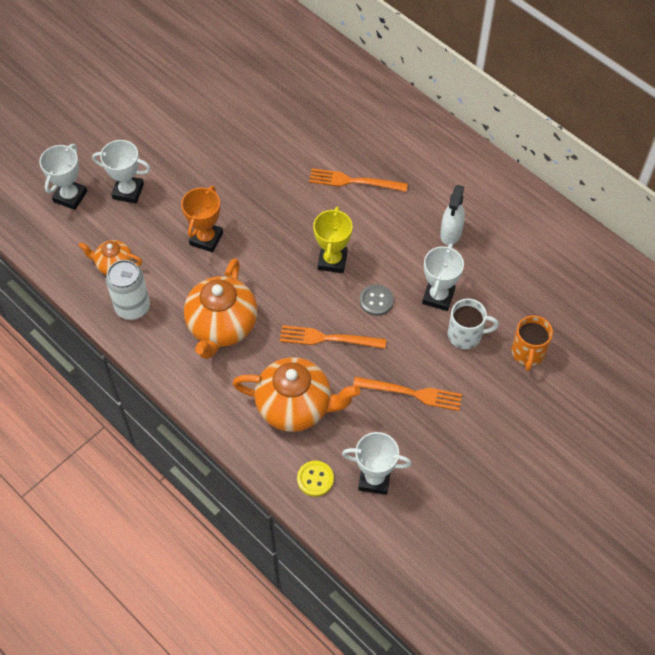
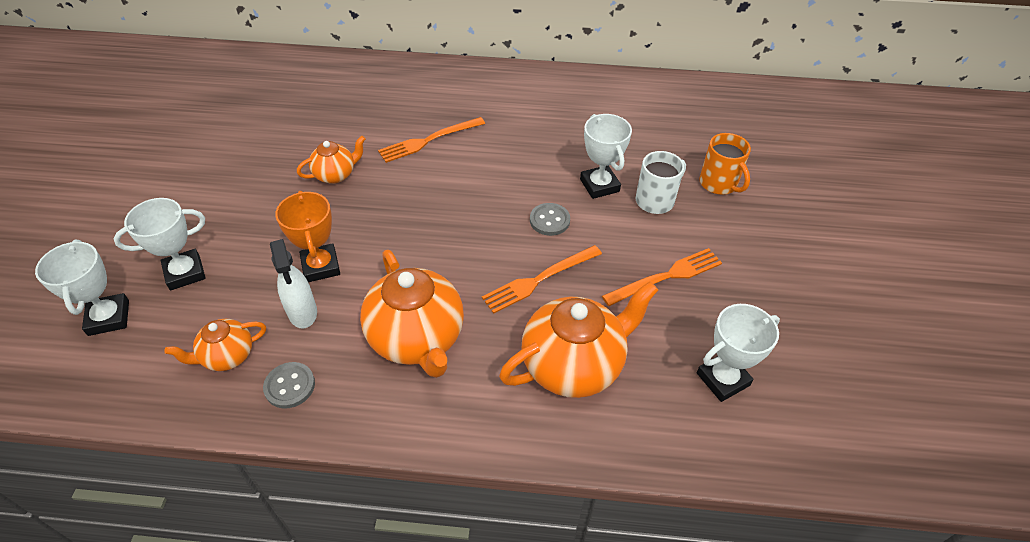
camera: 40 degrees left, 10 degrees down
(132, 307) = (290, 386): white can -> grey button
(268, 172) = (336, 174): none -> orange teapot
(315, 479) = (669, 424): yellow button -> none
(332, 261) = (473, 212): yellow trophy -> none
(450, 233) = (556, 134): white spray bottle -> white spray bottle (302, 312)

